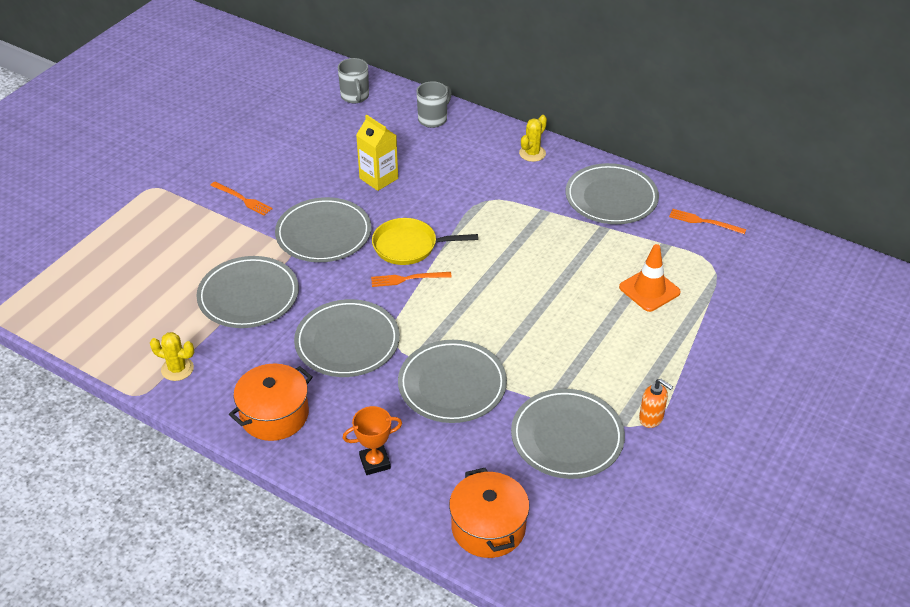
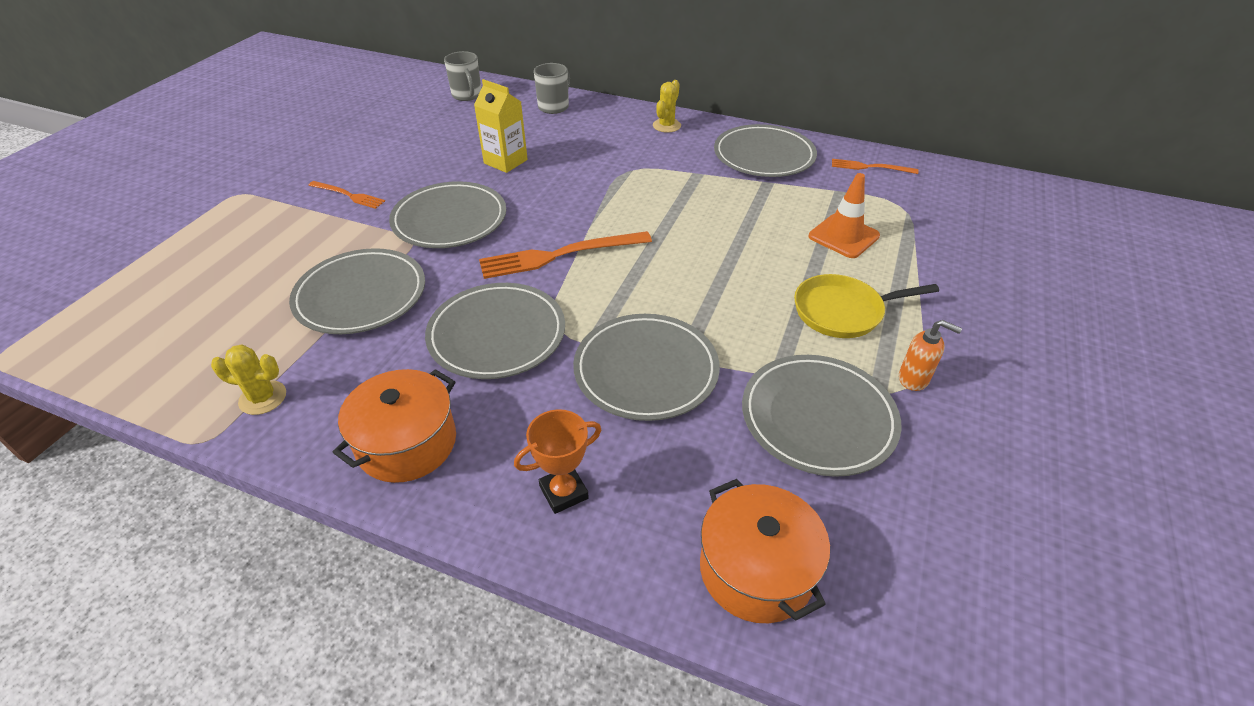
camera: 10 degrees left, 0 degrees up
(407, 279) = (560, 255): orange fork -> orange fork, size x1.77
(409, 246) = (554, 222): yellow pan -> yellow pan (843, 311)

